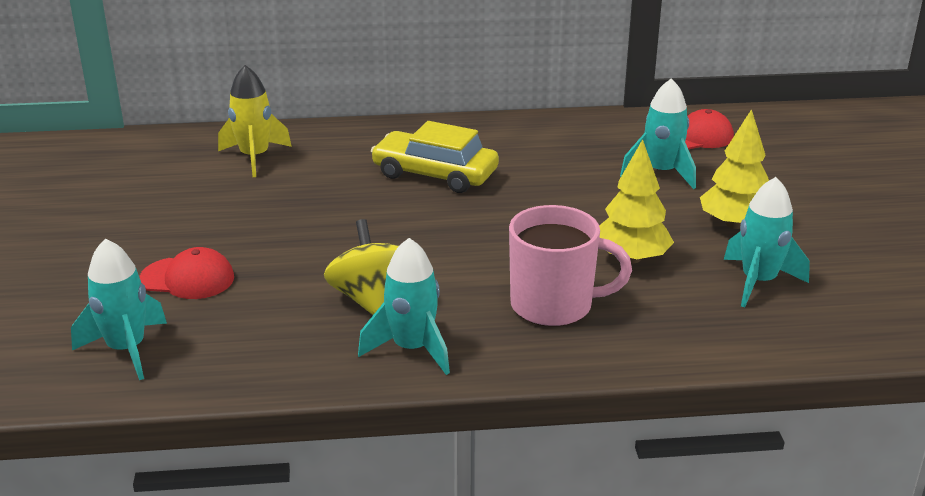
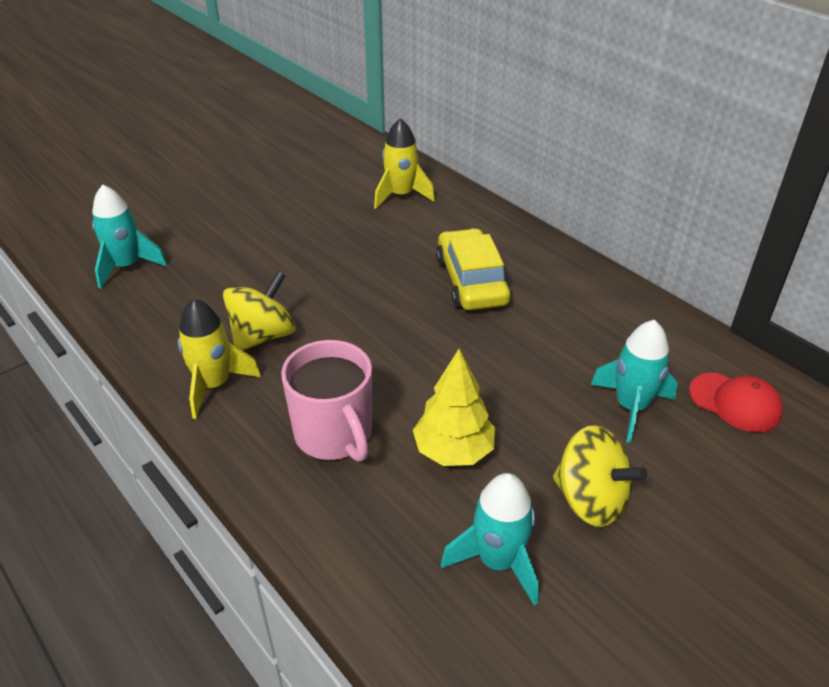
camera: 55 degrees right, 10 degrees up
(188, 278) = (223, 248): red cap -> none
(412, 349) = (214, 385): turquoise rocket -> yellow rocket
(734, 224) = (590, 500): yellow tree -> yellow spinning top

